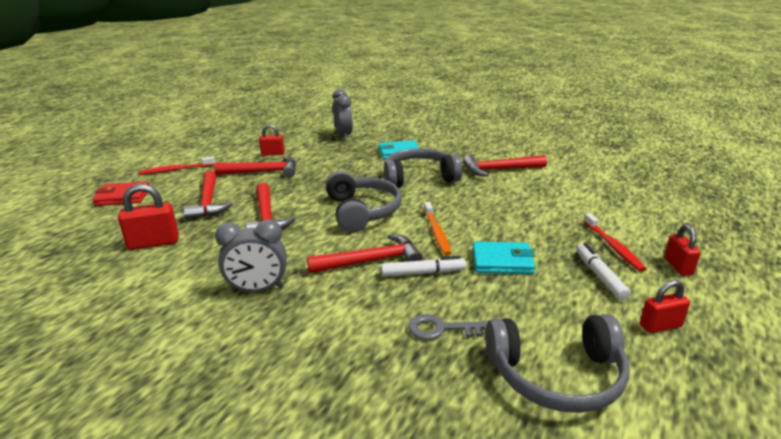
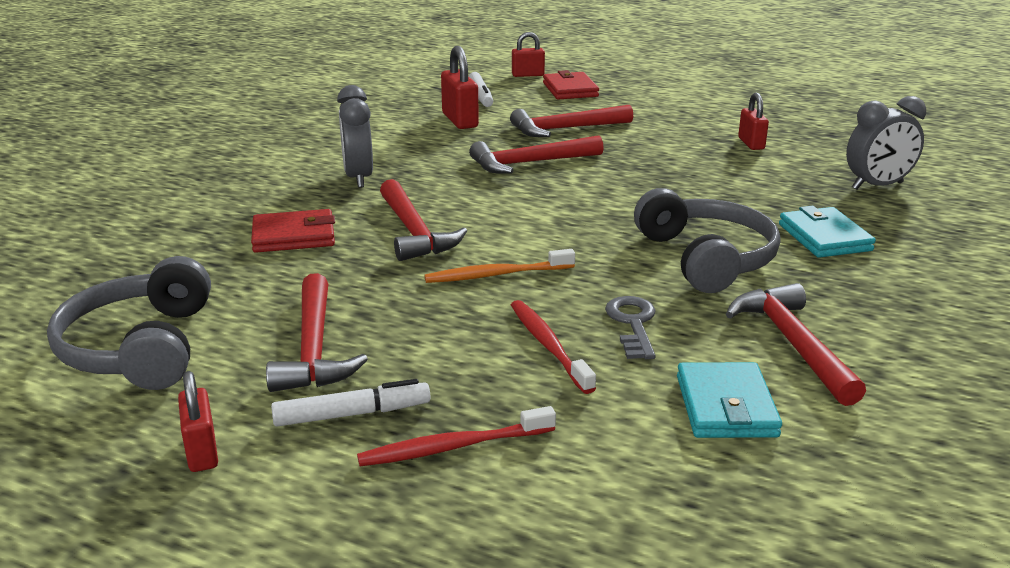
camera: 85 degrees right, 0 degrees up
(176, 170) = (659, 100): red toothbrush -> red toothbrush (548, 345)
(263, 172) = (675, 145): red hammer -> red hammer (314, 348)
(362, 211) = (559, 219): grey headphones -> none
(369, 315) = (294, 236): none -> red wallet
(423, 273) = (381, 265): white marker -> white marker (481, 96)
(442, 329) = (254, 278): grey key -> grey key (633, 324)
(502, 261) = (407, 326): turquoise wallet -> turquoise wallet (726, 406)
(678, 266) = (373, 518): red padlock -> red padlock (528, 75)

